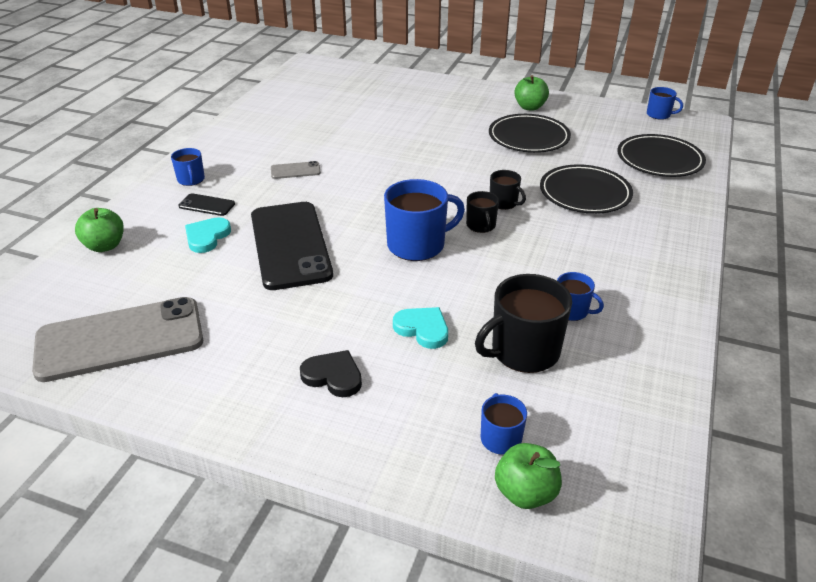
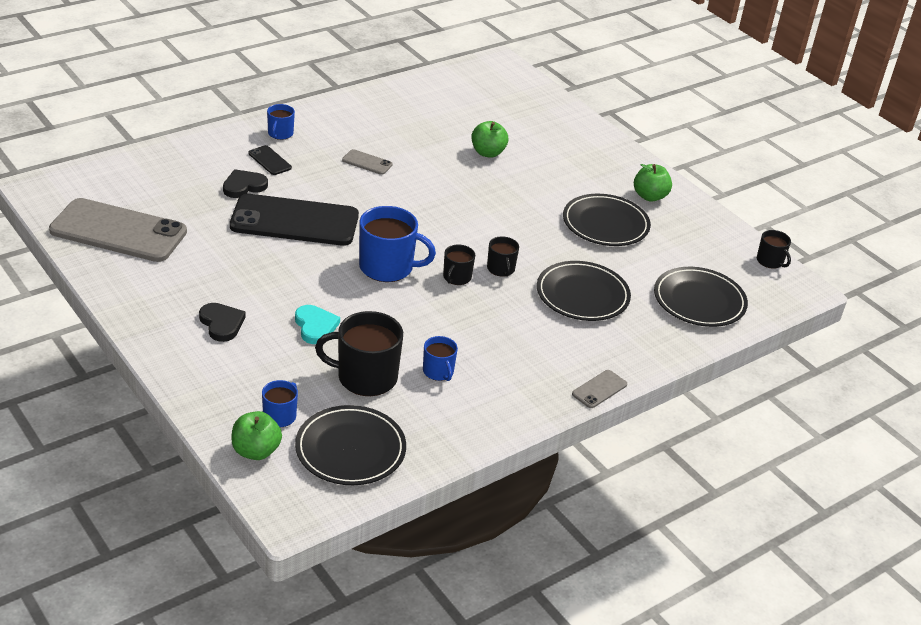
camera: 30 degrees right, 0 degrees up
(105, 246) = (170, 159): green apple -> green apple (487, 153)
(207, 237) = (244, 186): turquoise heart -> black heart
(290, 245) = (294, 221): black phone -> black phone turned 75 degrees clockwise
(602, 431) = (350, 449): none -> black plate
(659, 115) = (770, 261): blue mug -> black mug
(696, 257) = (599, 389): none -> grey phone

